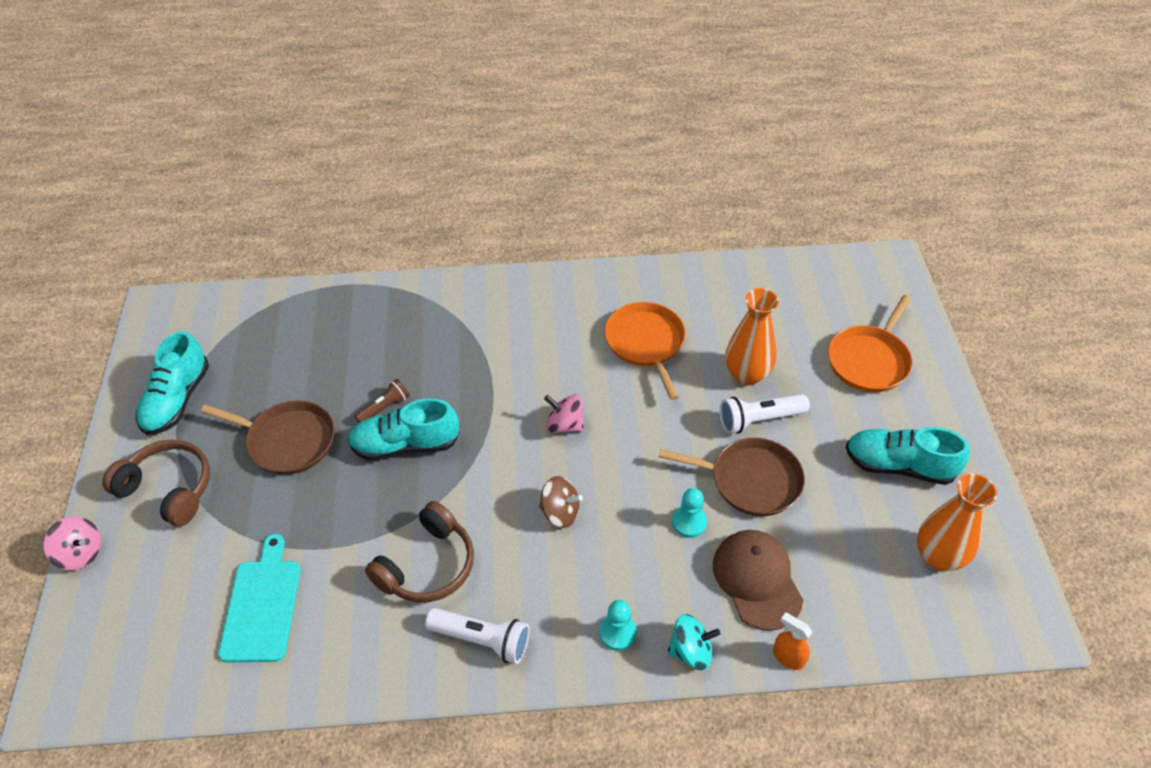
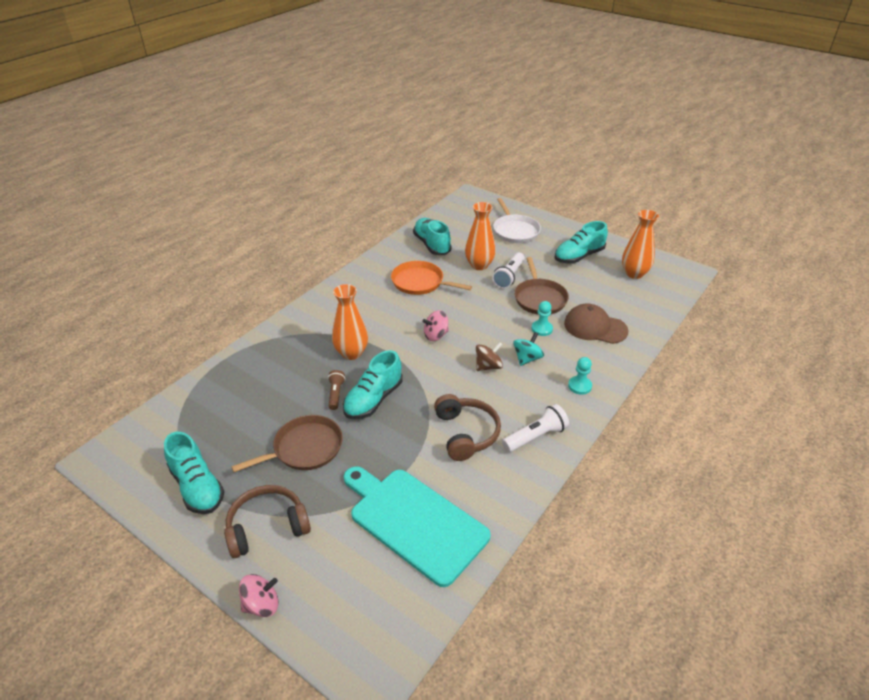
camera: 50 degrees left, 10 degrees down
(262, 605) = (414, 521): turquoise cutting board -> turquoise cutting board, size x1.55
(459, 373) = (351, 353): none -> orange vase
(691, 651) = (613, 368): turquoise spinning top -> turquoise spinning top (527, 358)
(733, 302) = (432, 245): none -> turquoise shoe
(750, 480) = (539, 298): brown pan -> brown pan turned 120 degrees clockwise
(788, 657) = (643, 341): orange spray bottle -> none
(869, 360) = (515, 231): orange pan -> white pan

